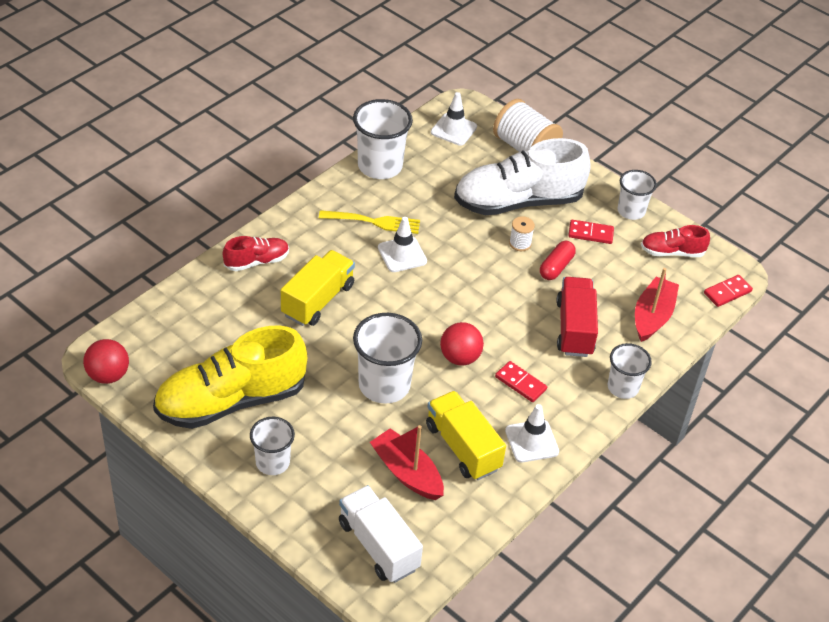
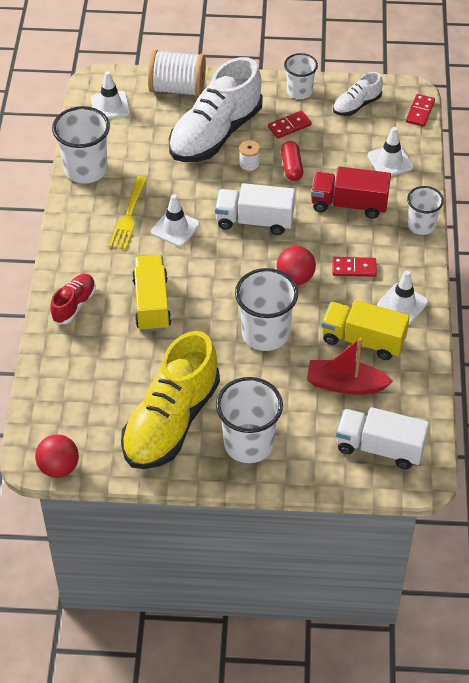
camera: 35 degrees left, 5 degrees up
(272, 462) = (248, 443): white cup -> white cup, size x1.61
(374, 222) = (128, 216): yellow fork -> yellow fork turned 135 degrees clockwise
(475, 290) = (254, 221): none -> white truck
(574, 328) = (349, 204): red truck -> red truck turned 45 degrees counterclockwise
(652, 316) = (390, 161): red boat -> white traffic cone
(672, 252) = (356, 105): red shoe -> white shoe

